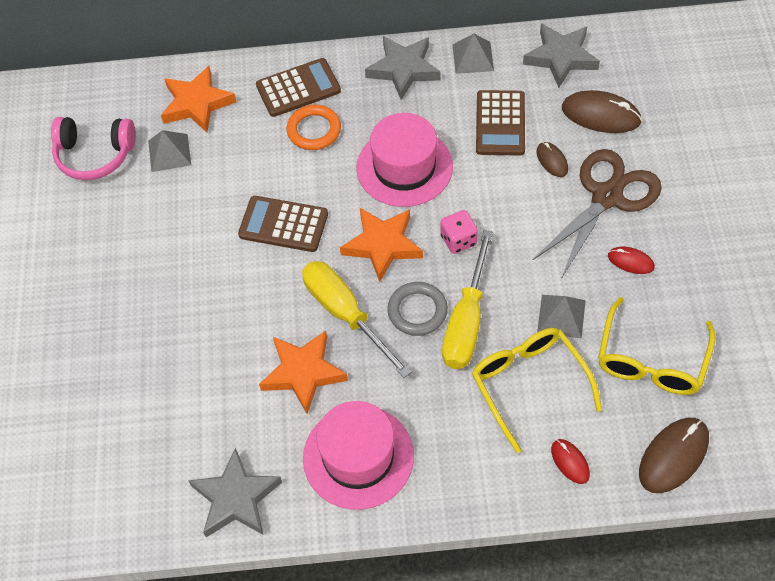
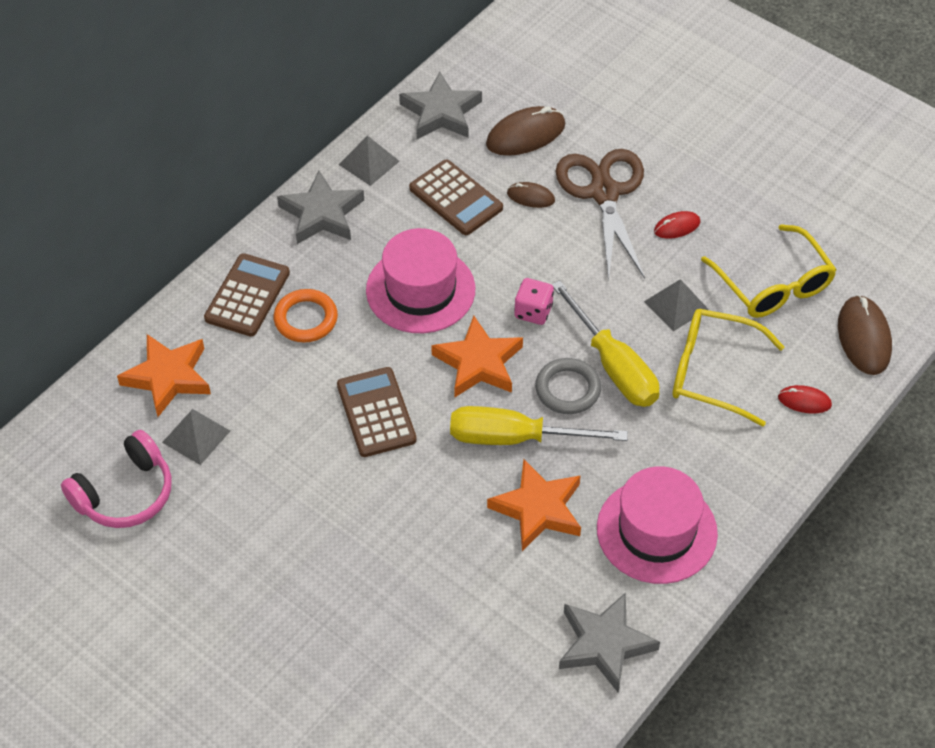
camera: 50 degrees left, 5 degrees down
(283, 224) = (376, 413): brown calculator -> brown calculator turned 105 degrees clockwise

